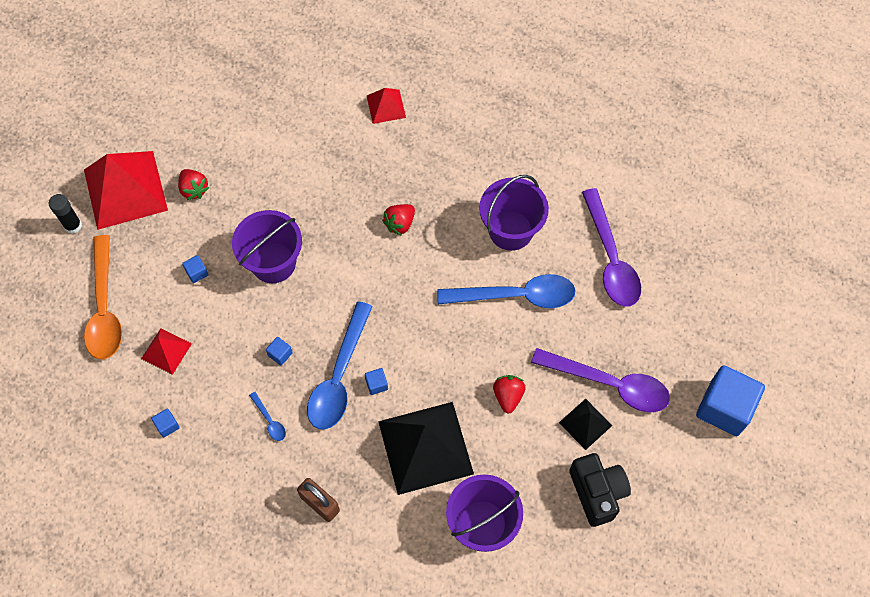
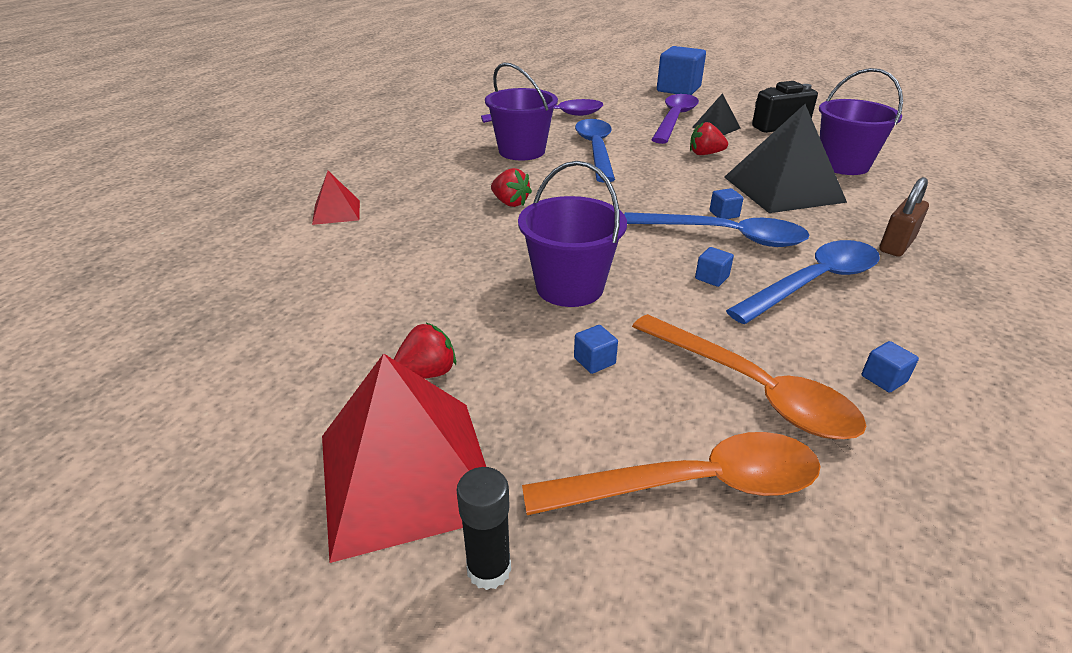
camera: 90 degrees left, 30 degrees down
(166, 351) = (751, 388): red pyramid -> orange spoon
(269, 420) = (813, 283): blue spoon -> blue spoon, size x2.40

